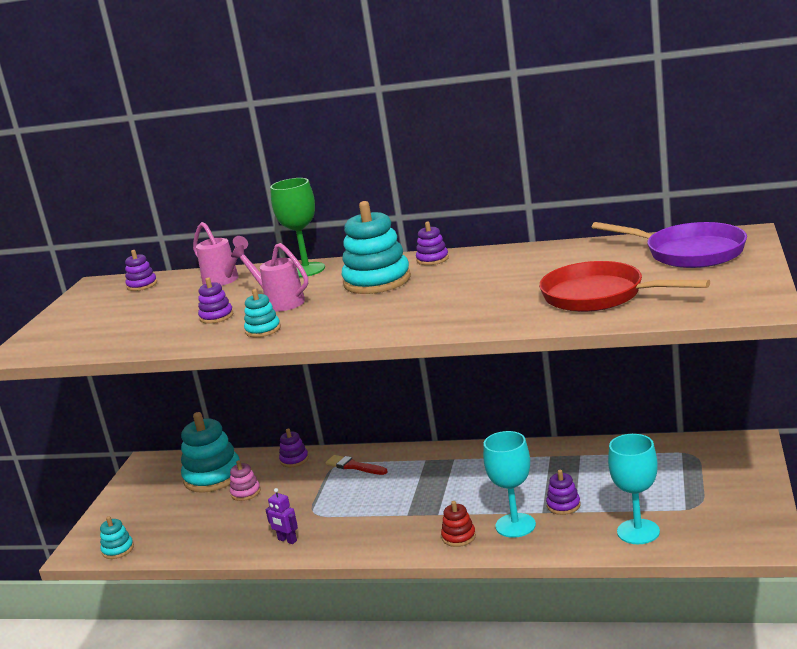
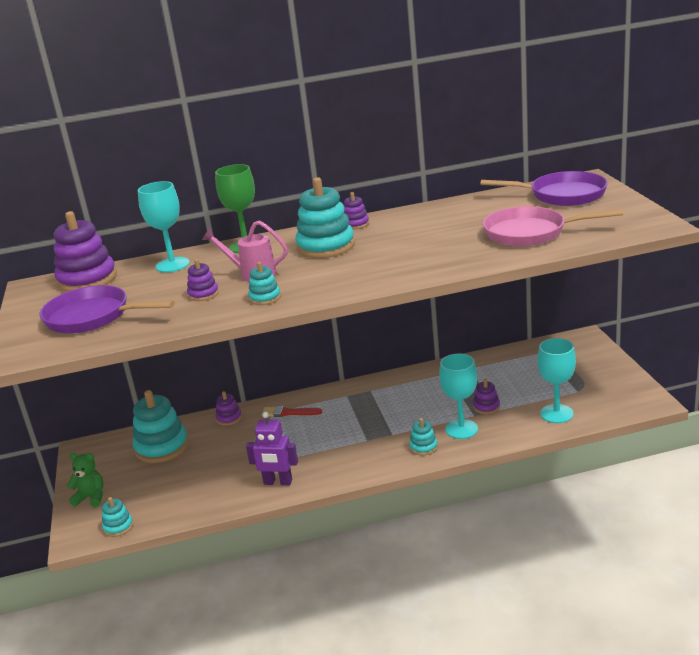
camera: 25 degrees left, 5 degrees up
(107, 324) = (93, 317): none -> purple pan
(118, 514) = (91, 497): none -> green teddy bear
(142, 285) = (87, 279): purple stacking toy -> purple stacking toy, size x2.03
(224, 280) = (172, 265): pink watering can -> turquoise goblet
(245, 492) = (205, 453): pink stacking toy -> none
(287, 540) = (278, 482): purple robot -> purple robot, size x1.57
(459, 537) = (423, 447): red stacking toy -> turquoise stacking toy
(599, 296) = (530, 233): red pan -> pink pan

